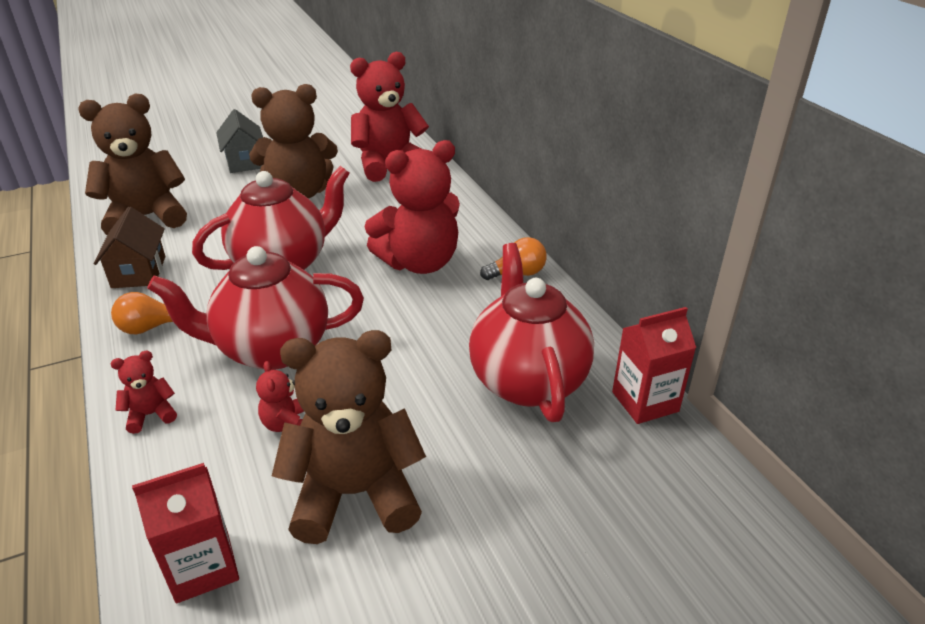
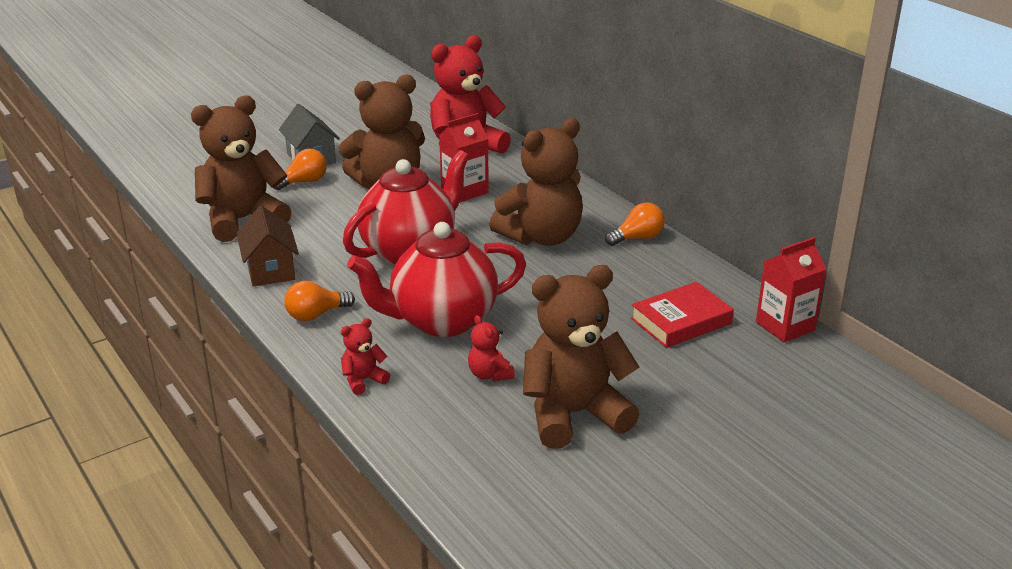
camera: 10 degrees left, 5 degrees down
(203, 567) = (476, 473): red carton -> red carton (464, 191)
(224, 184) = (304, 182): none -> orange light bulb
(419, 262) = (541, 237): red teddy bear -> brown teddy bear
(527, 380) = (681, 321): red teapot -> red book

